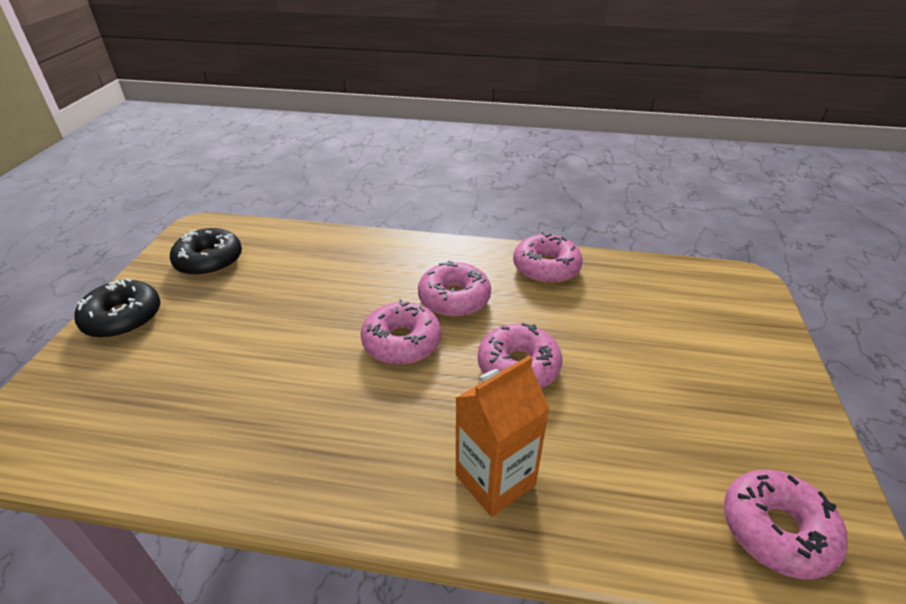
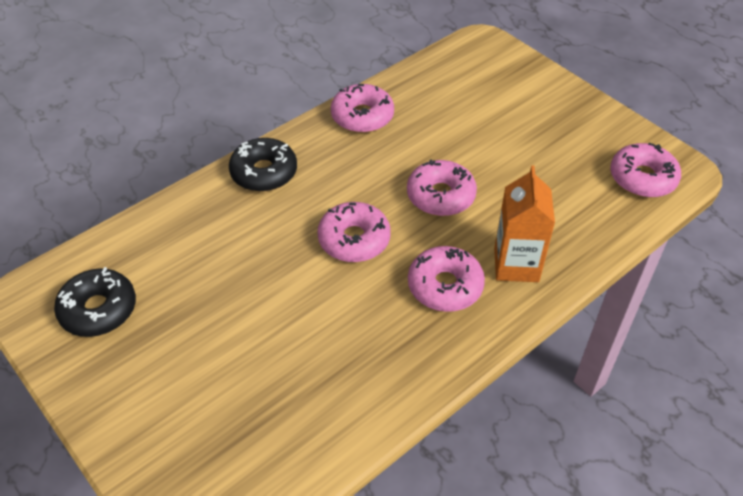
camera: 50 degrees left, 10 degrees up
(123, 318) = (118, 405): black donut -> black donut (264, 172)
(454, 298) = (339, 184): pink donut -> pink donut (445, 286)

